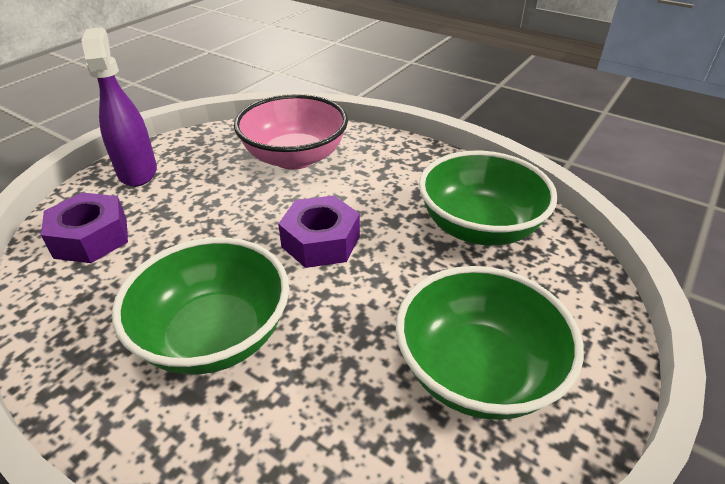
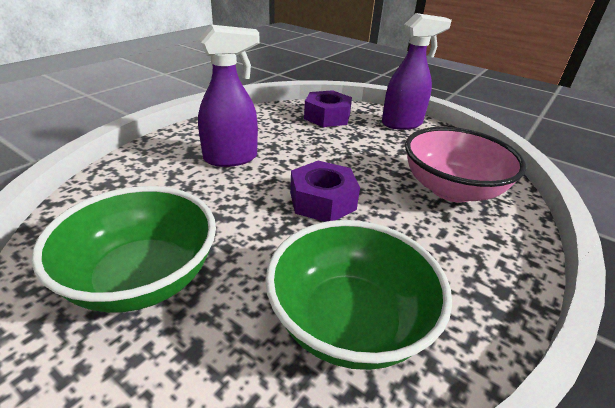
camera: 90 degrees right, 5 degrees down
(215, 335) = (231, 158): green bowl -> purple spray bottle

